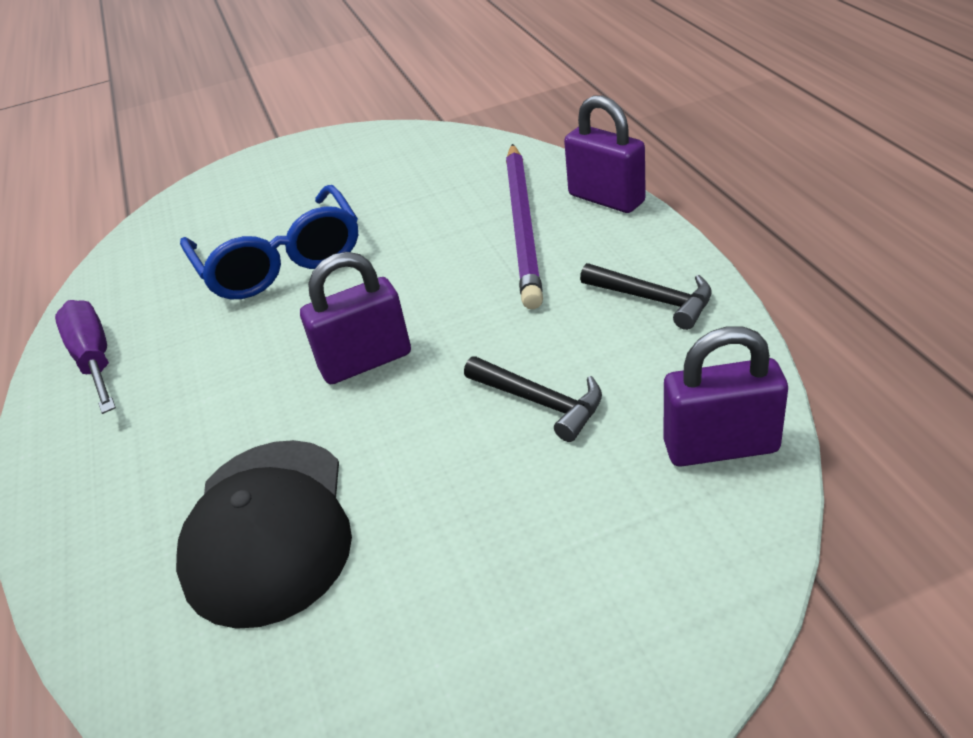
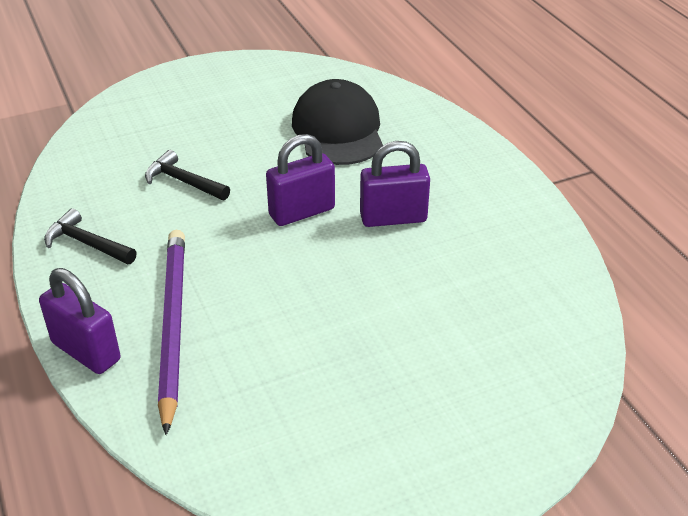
camera: 170 degrees right, 0 degrees up
(95, 359) = (519, 226): purple screwdriver -> none
(280, 261) = (403, 305): blue glasses -> none
(720, 447) = (88, 156): purple padlock -> purple padlock (393, 218)

